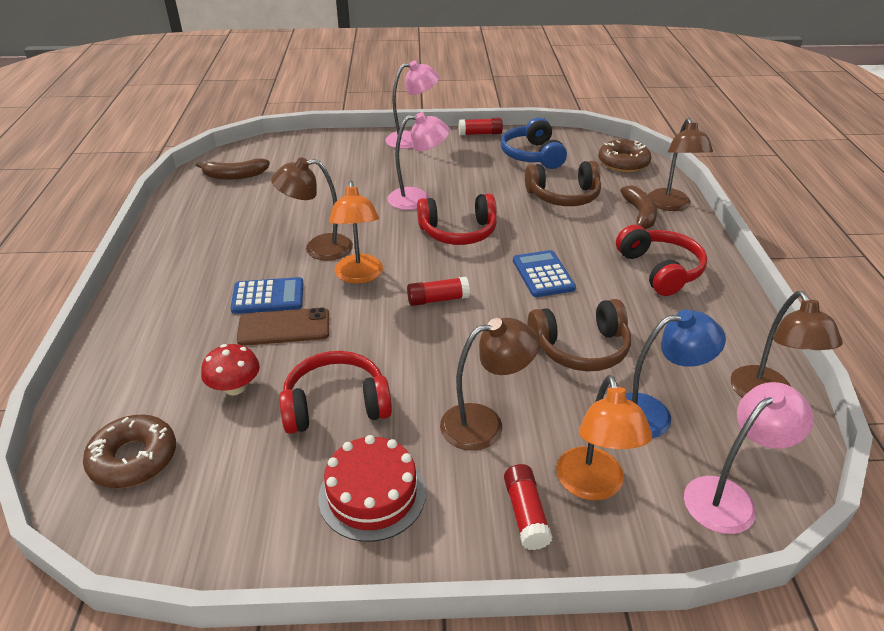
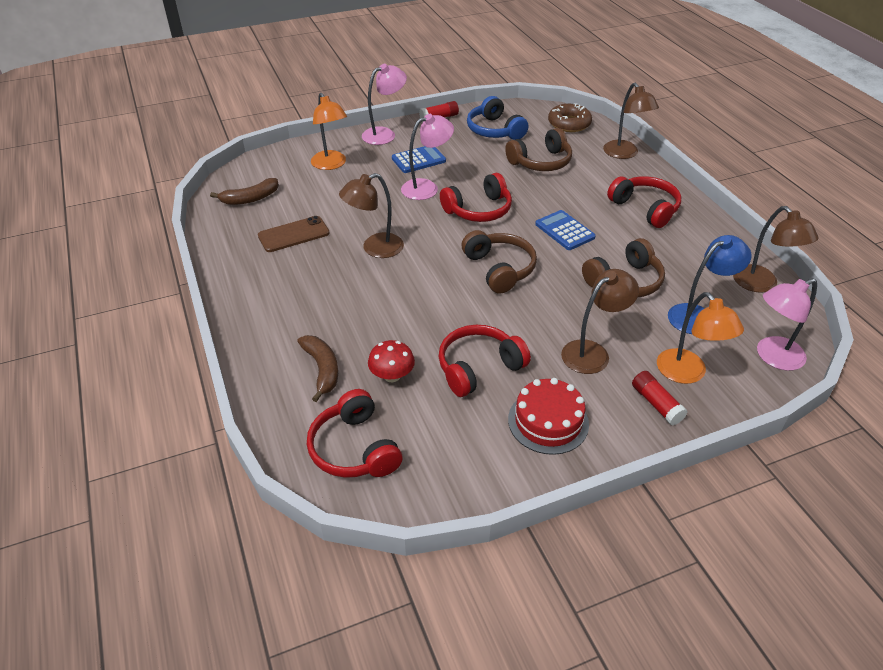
camera: 20 degrees left, 5 degrees up
(133, 459) = (354, 448): brown donut -> red headphones
(268, 296) = (363, 298): blue calculator -> blue calculator (418, 160)
(284, 327) = (395, 320): brown phone -> brown phone (293, 234)
(359, 276) = (425, 264): orange lamp -> orange lamp (331, 165)
(438, 299) = (499, 269): red glue stick -> brown headphones
(640, 215) = (606, 166): brown banana -> brown banana (322, 369)
(729, 497) = (772, 357): pink lamp -> pink lamp turned 150 degrees counterclockwise

